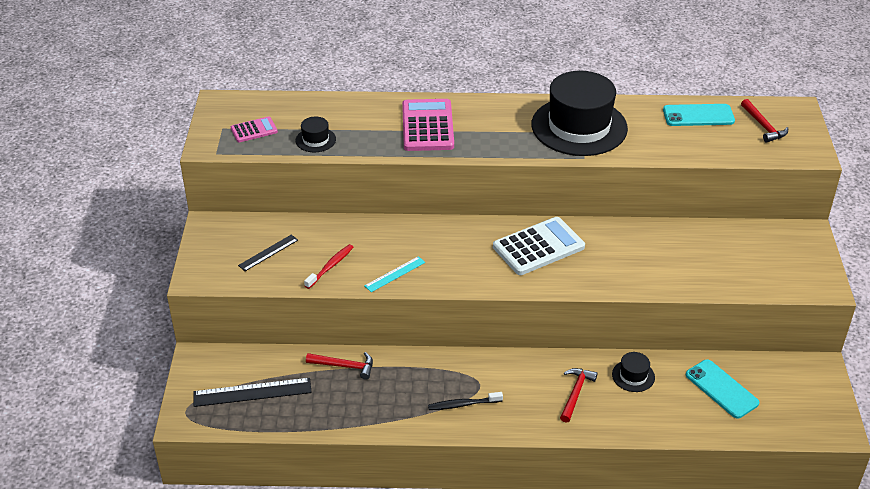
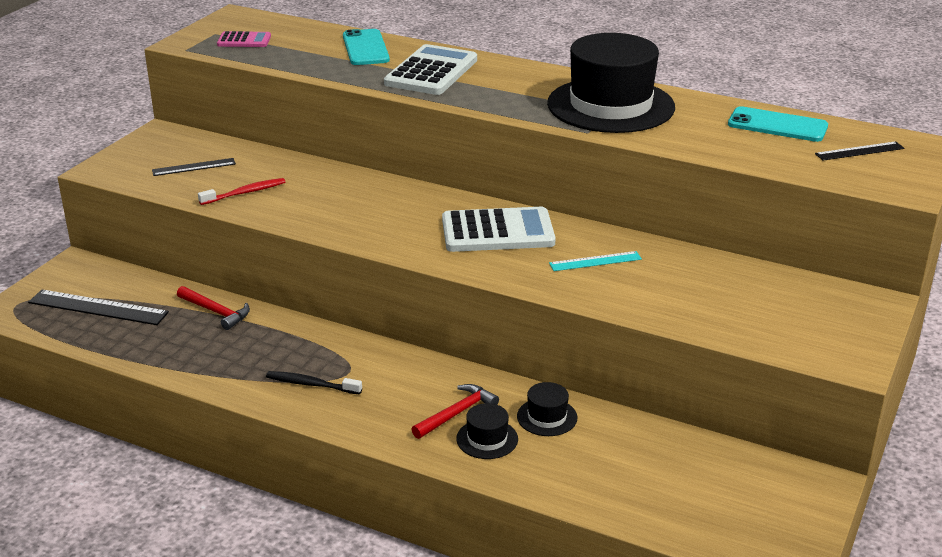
camera: 25 degrees right, 10 degrees down
(315, 140) = (298, 59): black hat -> black hat (487, 439)
(395, 274) = (306, 216): turquoise ruler -> turquoise ruler (595, 261)
(427, 126) = (431, 72): pink calculator -> white calculator
(721, 389) = (655, 465): turquoise phone -> turquoise phone (365, 48)
(763, 126) = (859, 151): red hammer -> black ruler

